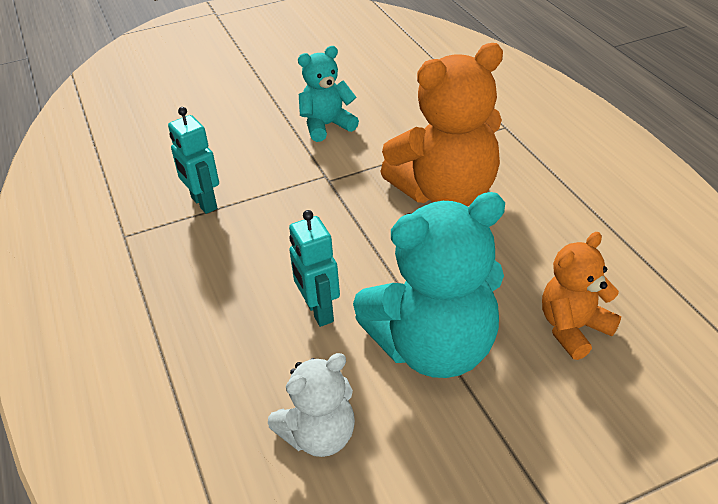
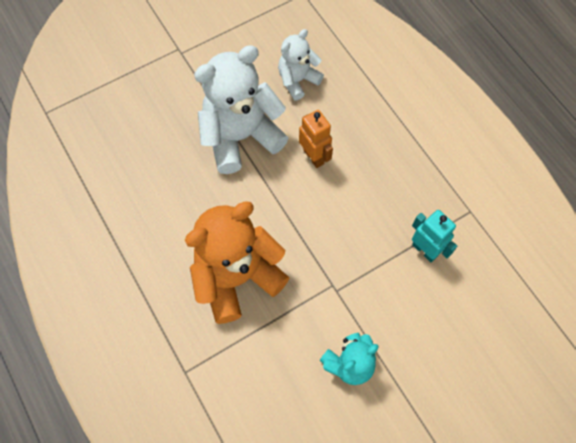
camera: 170 degrees right, 25 degrees up
(318, 312) = (314, 156): turquoise robot -> orange robot
(434, 348) = (241, 137): turquoise teddy bear -> white teddy bear
(573, 328) = (158, 157): orange teddy bear -> none

